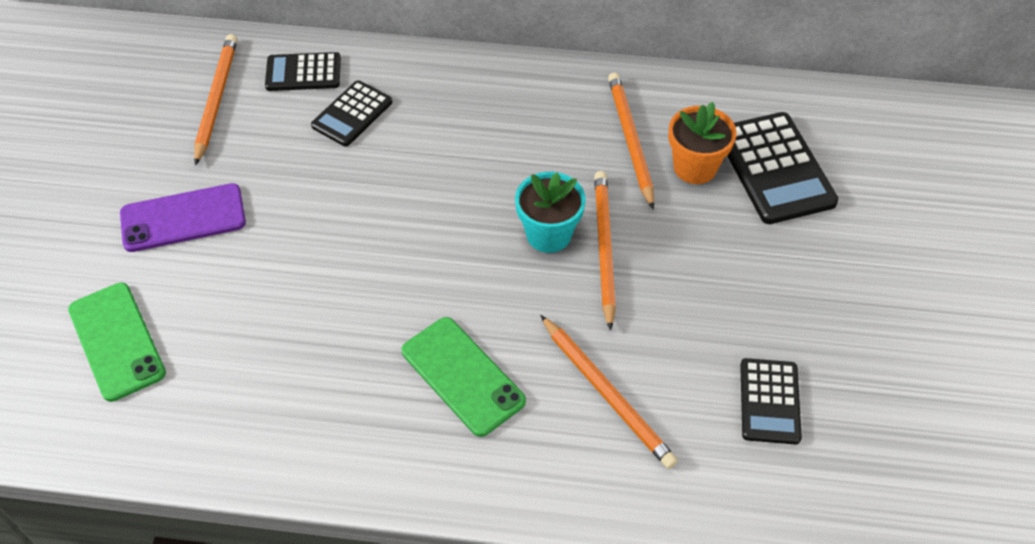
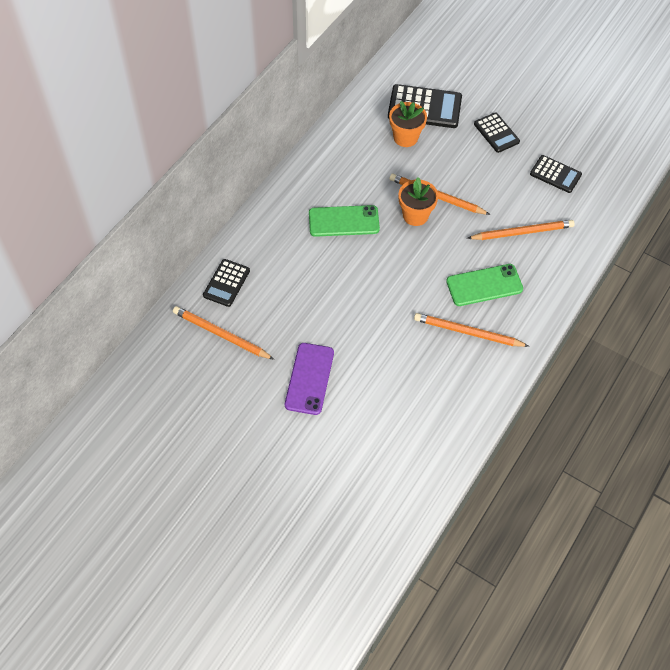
camera: 65 degrees left, 5 degrees up
(117, 341) = (383, 435): green phone -> green phone (344, 221)
(352, 114) = (276, 270): black calculator -> black calculator (496, 133)
(548, 234) = (415, 215): turquoise flower pot -> orange flower pot
(630, 140) = (372, 155): orange pencil -> orange pencil (468, 332)

